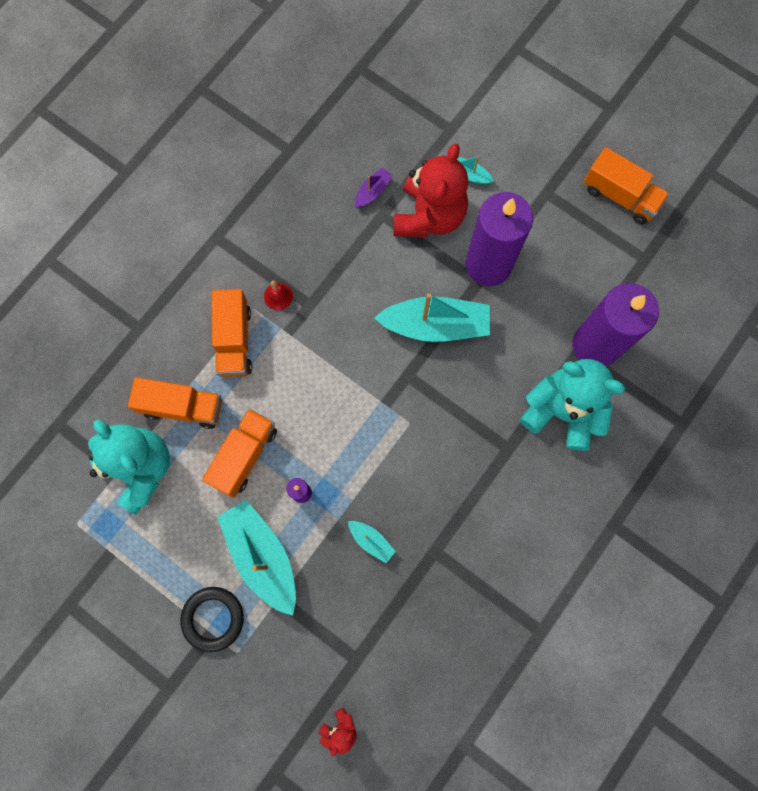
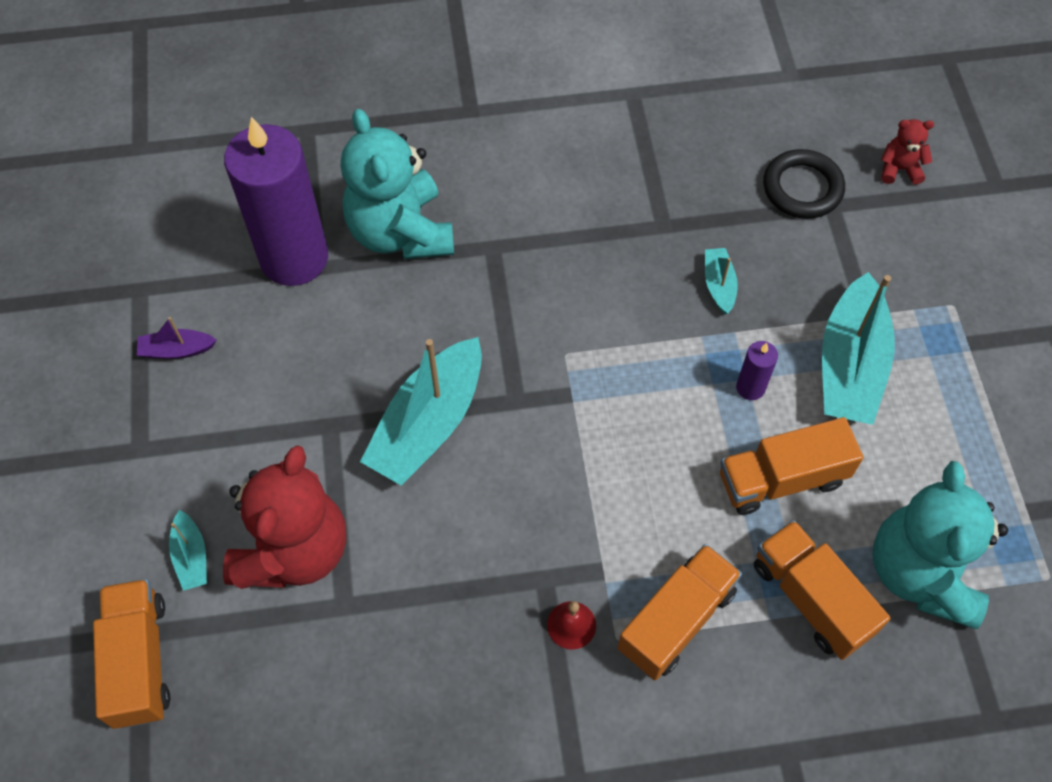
camera: 135 degrees left, 15 degrees down
(213, 618) = (955, 353): black ring -> black ring (802, 188)
(372, 192) = (322, 647): purple boat -> purple boat (177, 350)
(429, 216) = (294, 550): red teddy bear -> red teddy bear turned 135 degrees clockwise
(435, 325) = (428, 423): turquoise boat -> turquoise boat turned 105 degrees counterclockwise
(488, 264) = (297, 432): purple candle -> none
(620, 196) = (73, 371): orange truck -> orange truck (140, 661)

